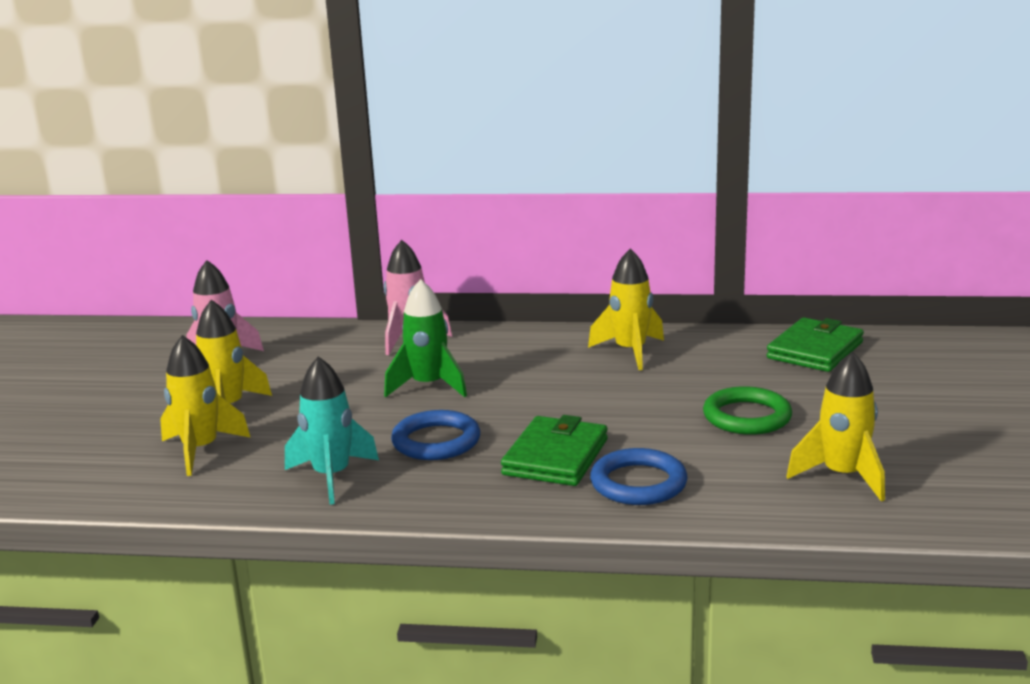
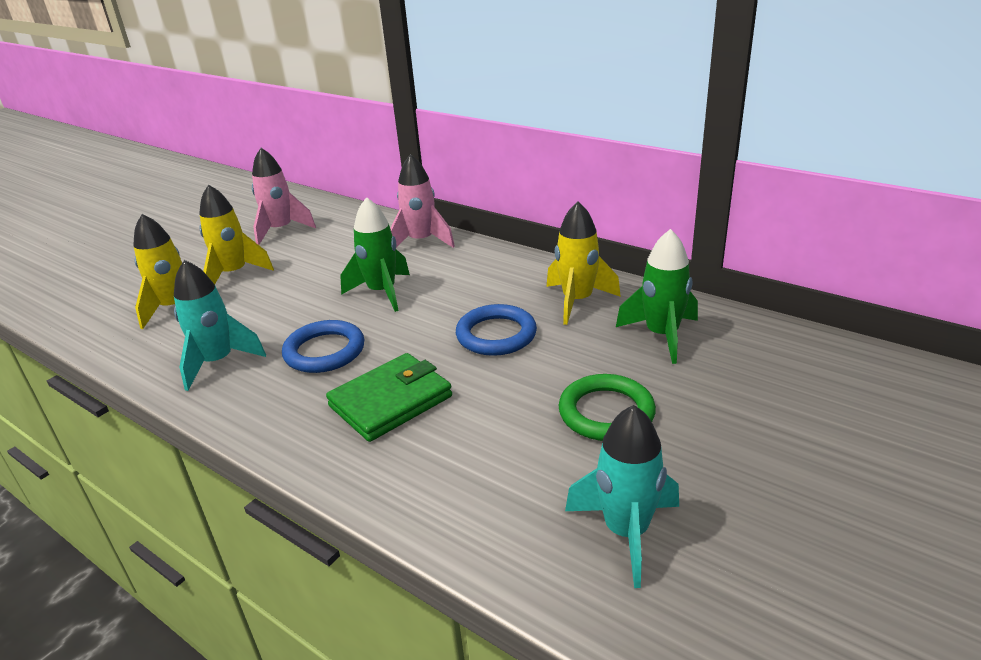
camera: 30 degrees right, 10 degrees up
(638, 483) = (423, 459): blue ring -> blue ring (496, 335)
(731, 359) = (661, 335): none -> green rocket
(815, 350) = (759, 349): green wallet -> none
(842, 476) = (626, 532): yellow rocket -> turquoise rocket

